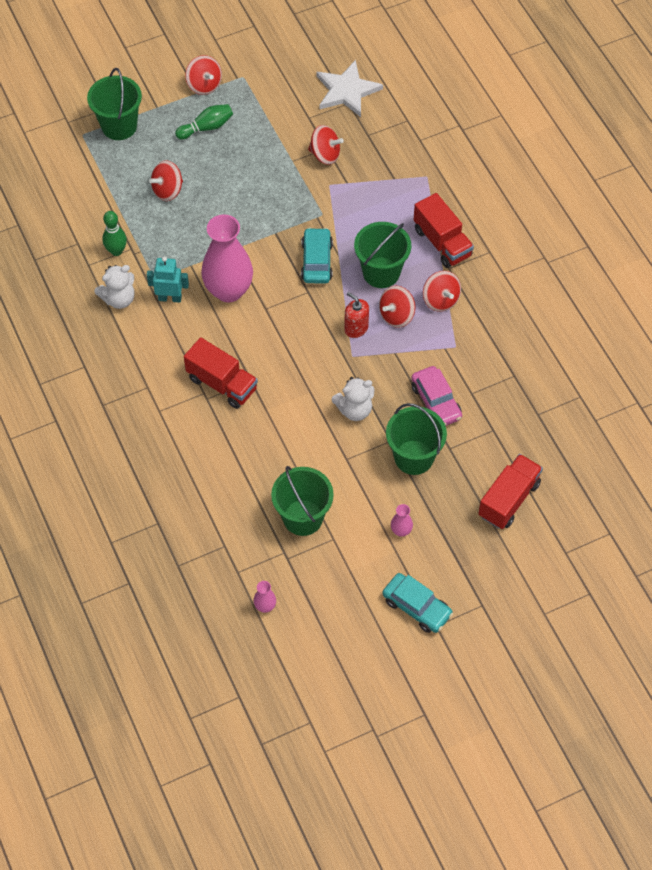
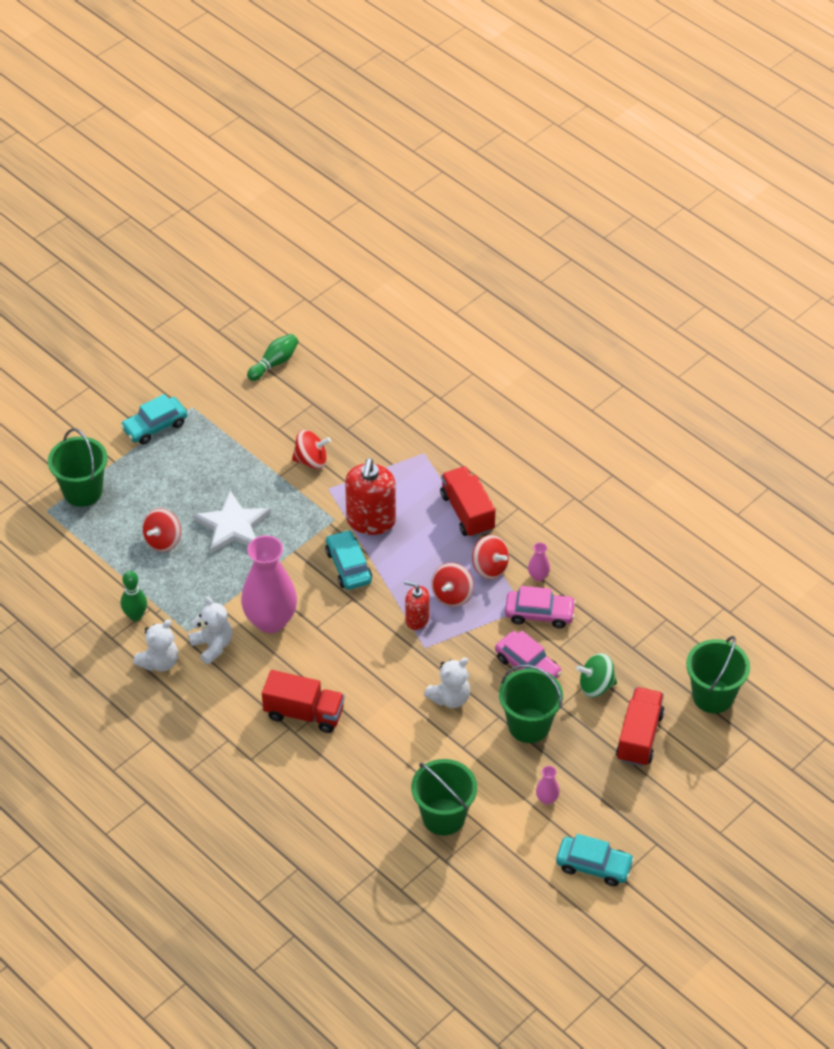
camera: 20 degrees left, 10 degrees down
(170, 298) = (212, 646): turquoise robot -> white teddy bear
(204, 85) = (155, 426): red spinning top -> turquoise car
(206, 127) = (176, 467): green bowling pin -> green bowling pin (274, 363)
(265, 606) = (443, 913): pink vase -> pink vase (538, 576)
(347, 91) = (306, 392): white star -> white star (232, 526)
(354, 225) = (371, 521): none -> red soap dispenser
(381, 272) = (419, 558): green bucket -> green bucket (713, 696)
(442, 242) = (467, 512): red truck -> red truck turned 150 degrees counterclockwise
(467, 356) = (539, 614): none -> pink car
(489, 439) = (596, 686): none -> green spinning top

